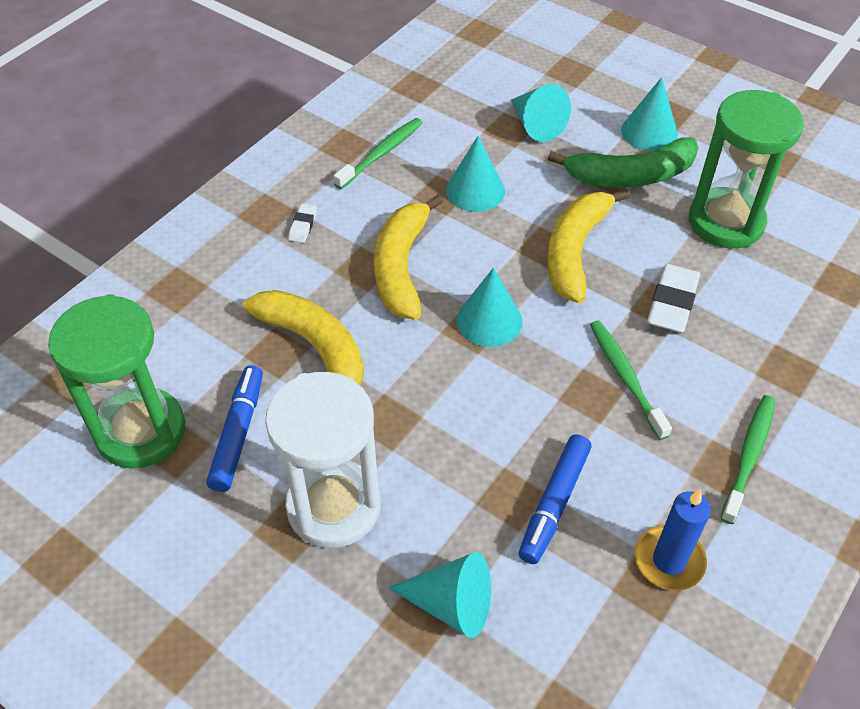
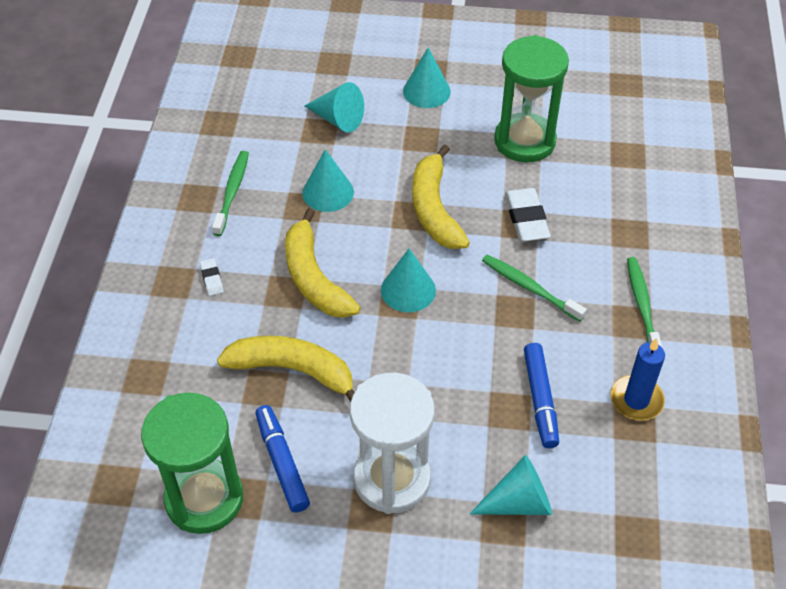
camera: 30 degrees left, 0 degrees up
(630, 176) = (436, 132): green banana -> none

